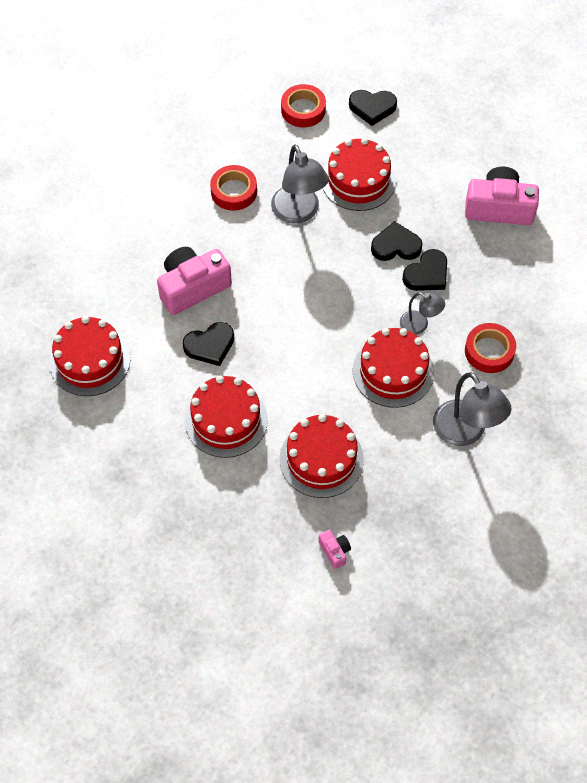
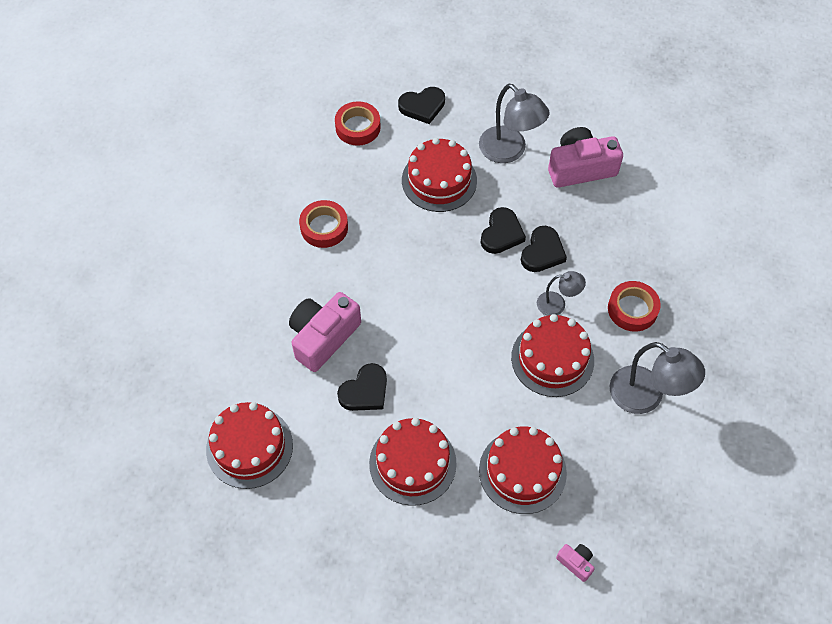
camera: 20 degrees left, 0 degrees up
(299, 213) = (396, 229): grey lamp -> grey lamp (509, 151)
(396, 246) = (501, 233): black heart -> black heart turned 135 degrees clockwise

